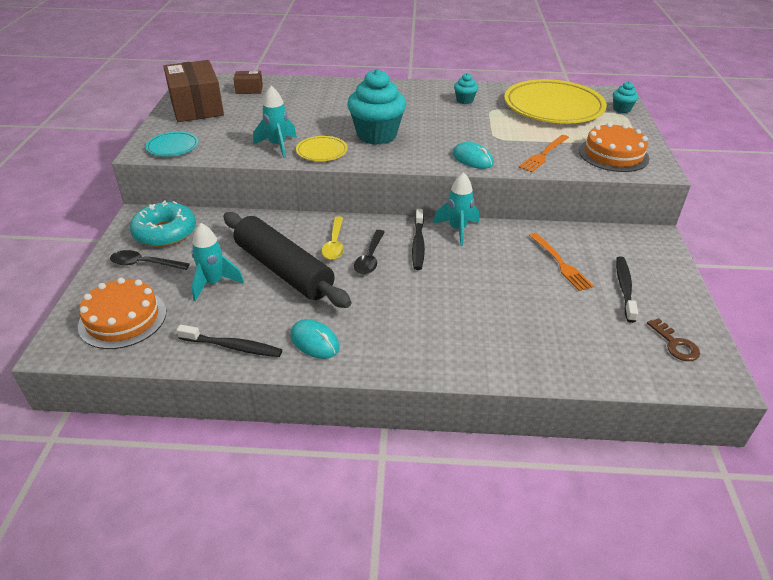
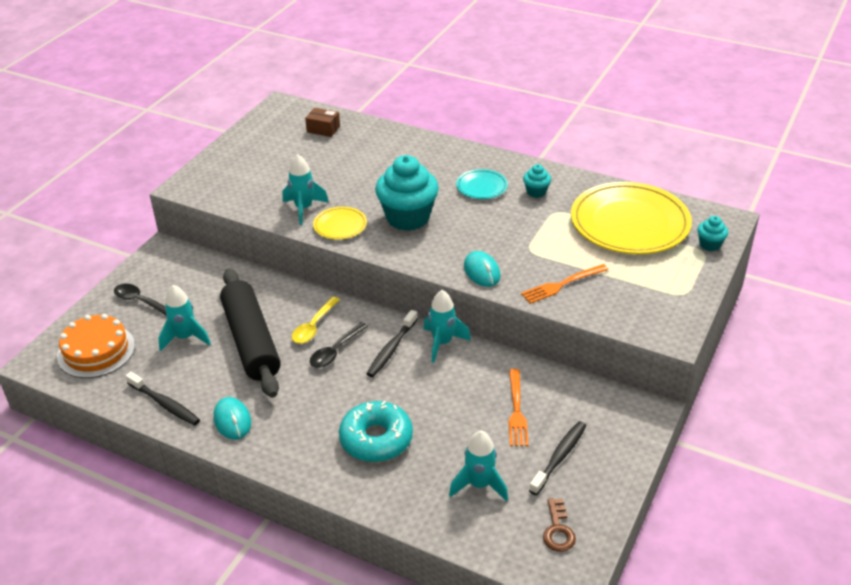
camera: 25 degrees right, 0 degrees up
(165, 233) = (175, 273): turquoise donut -> turquoise donut (376, 439)
(173, 147) = (210, 188): turquoise plate -> turquoise plate (481, 187)
(196, 107) = (260, 142): brown box -> none
(582, 328) = (479, 485): none -> turquoise rocket
(613, 154) = (640, 303): orange cake -> none

